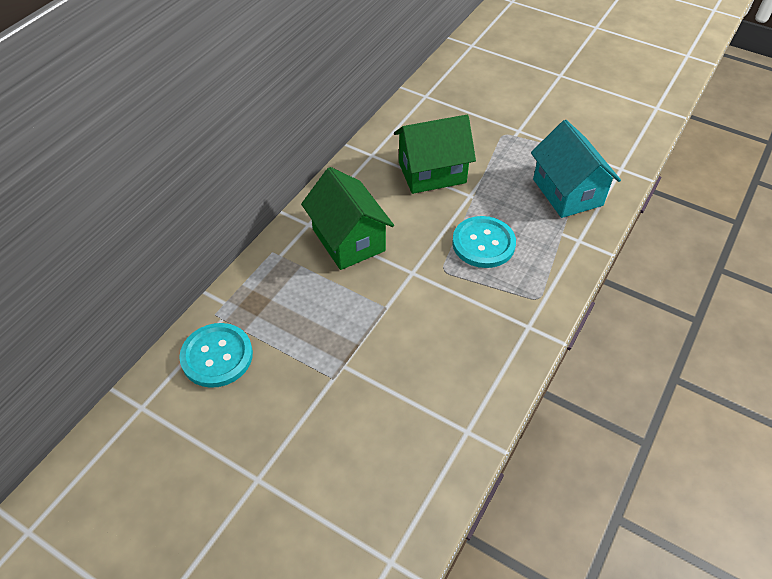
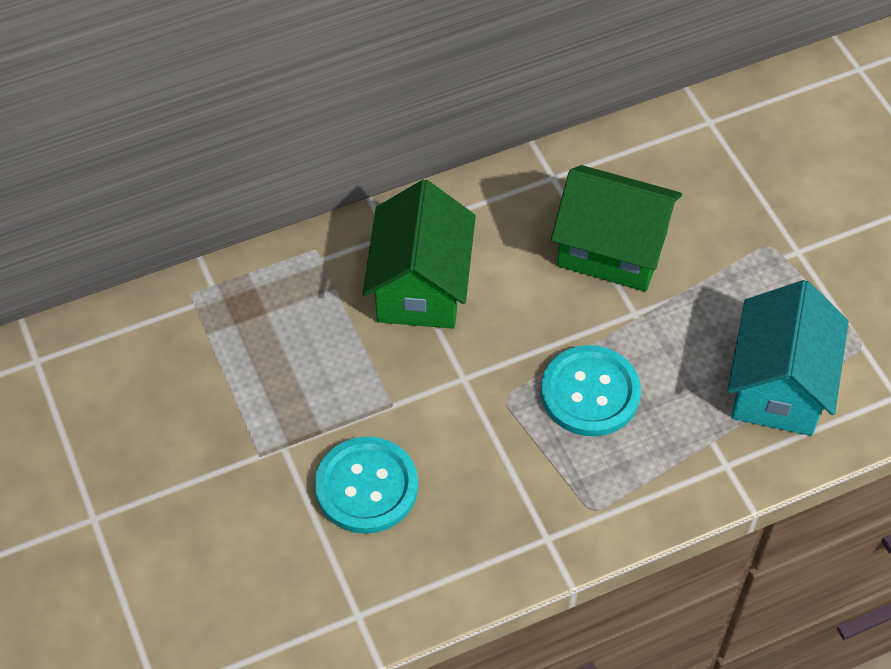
camera: 35 degrees right, 5 degrees up
(217, 356) = (154, 348): turquoise button -> turquoise button (366, 487)

